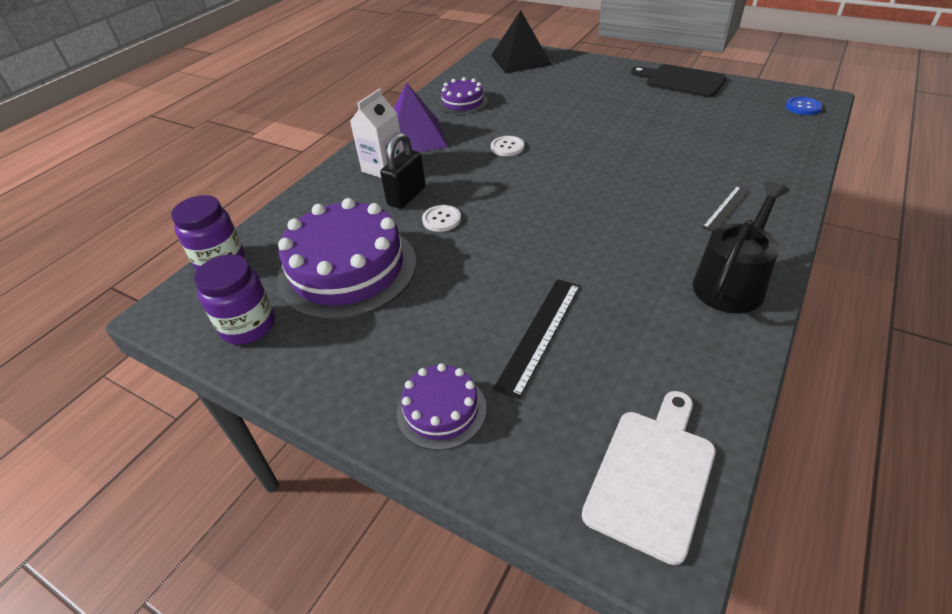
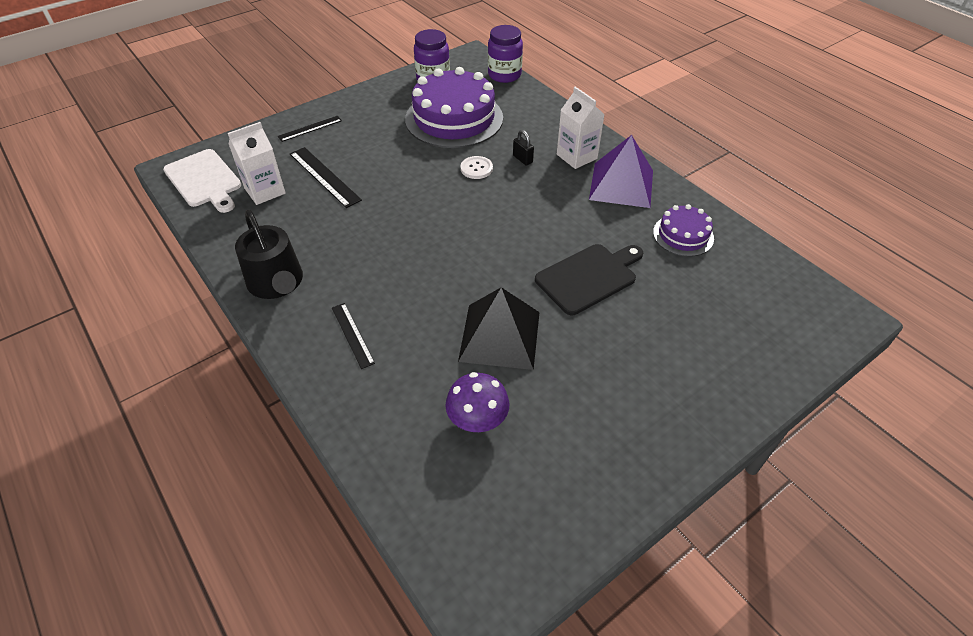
camera: 110 degrees right, 5 degrees up
(406, 196) = (522, 159): black padlock -> black padlock, size x0.56
(441, 410) = (310, 128): purple cake -> black ruler
(507, 147) = (562, 236): white button -> none
(520, 60) = (793, 325): black pyramid -> black pyramid (500, 336)
(613, 380) = (265, 191): none -> white carton
(681, 81) = (637, 467): black cutting board -> black cutting board (589, 277)
(721, 131) = (477, 420): none -> purple mushroom
(803, 107) = (475, 561): blue button -> none

